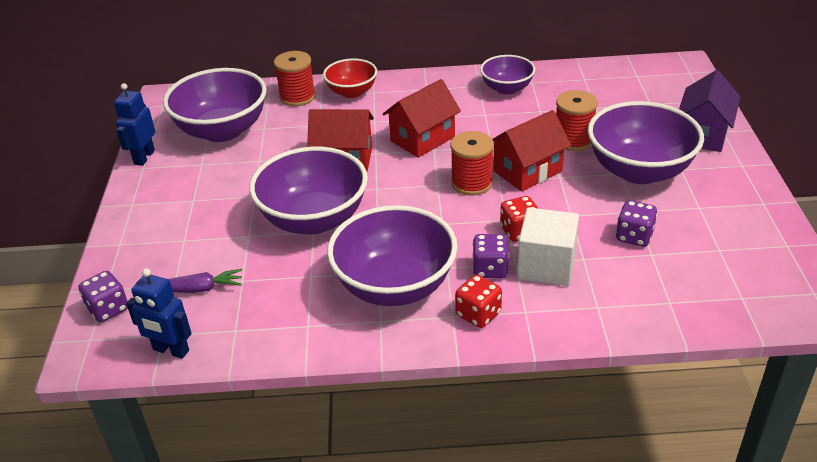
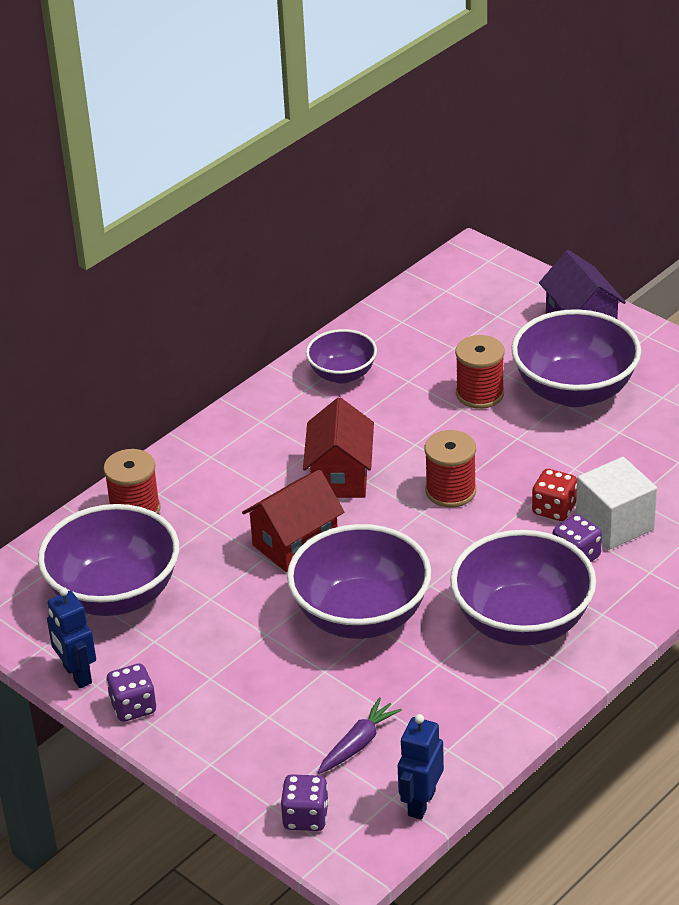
camera: 45 degrees left, 0 degrees up
(171, 350) = (421, 803): blue robot -> blue robot turned 135 degrees clockwise
(352, 92) = (187, 470): red bowl -> none
(478, 314) = (619, 598): red dice -> none
(527, 171) = (483, 449): red house -> none
(634, 236) = (647, 455): purple dice -> purple dice (133, 707)

